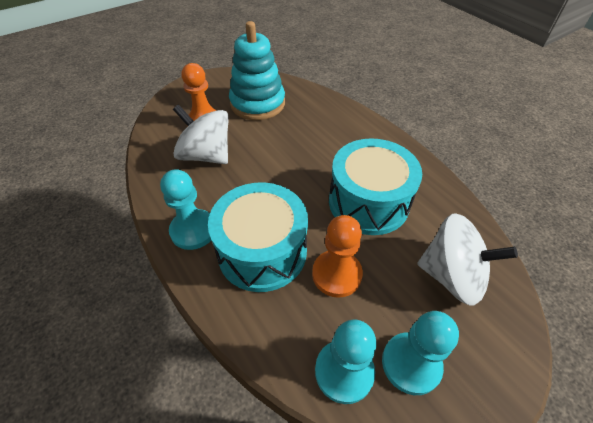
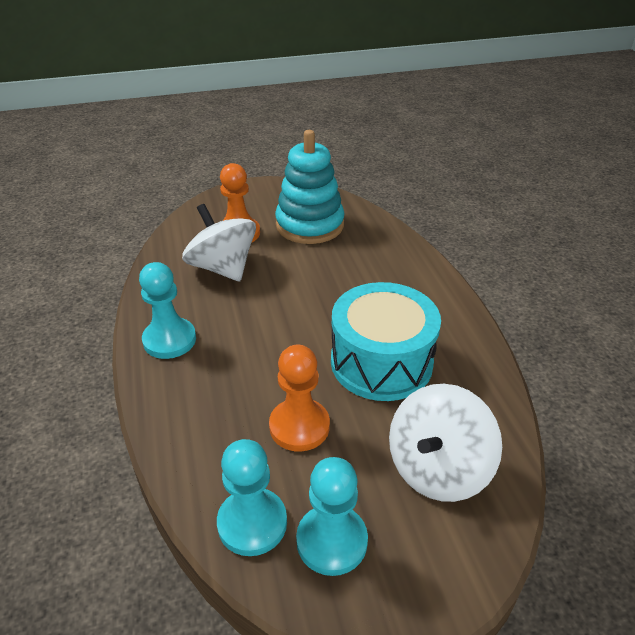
camera: 20 degrees right, 10 degrees down
(262, 251) = (230, 380): turquoise drum -> none
(451, 276) = (437, 468): white spinning top -> white spinning top turned 90 degrees clockwise

